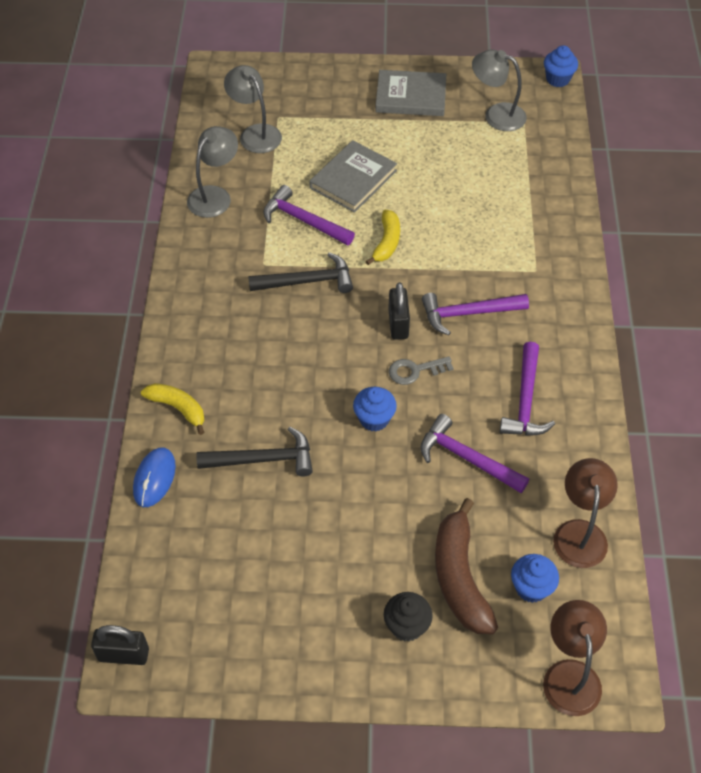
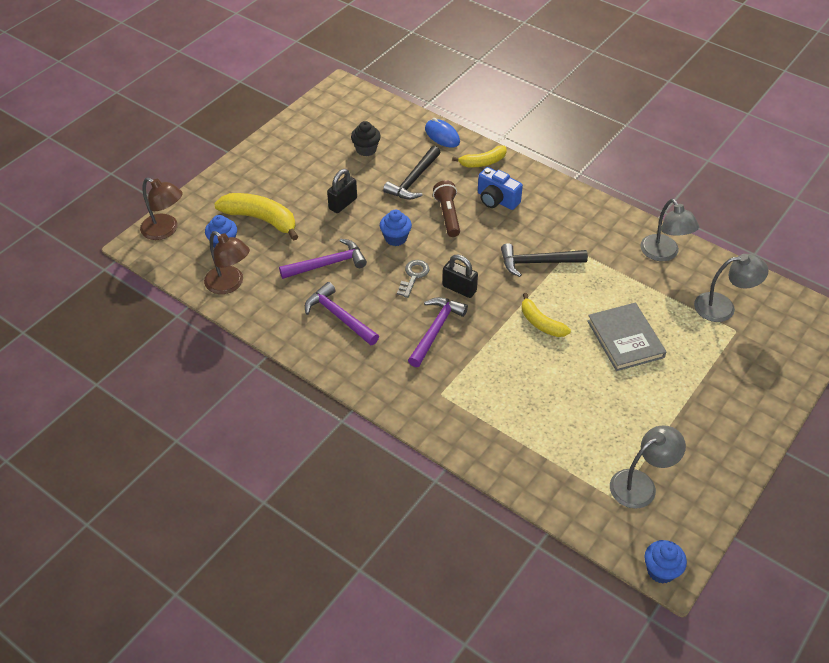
camera: 125 degrees right, 5 degrees down
(123, 655) = (350, 90): black padlock -> black padlock (343, 203)
(237, 361) = (496, 200): none -> blue camera
(297, 392) = (448, 215): none -> brown flashlight
(303, 221) = (600, 288): purple hammer -> none
(307, 281) = (537, 262): black hammer -> black hammer turned 60 degrees clockwise
(406, 626) = (258, 185): black cupcake -> black cupcake (366, 149)
(411, 96) = (707, 434): grey book -> none
(460, 577) = (261, 219): brown banana -> yellow banana

